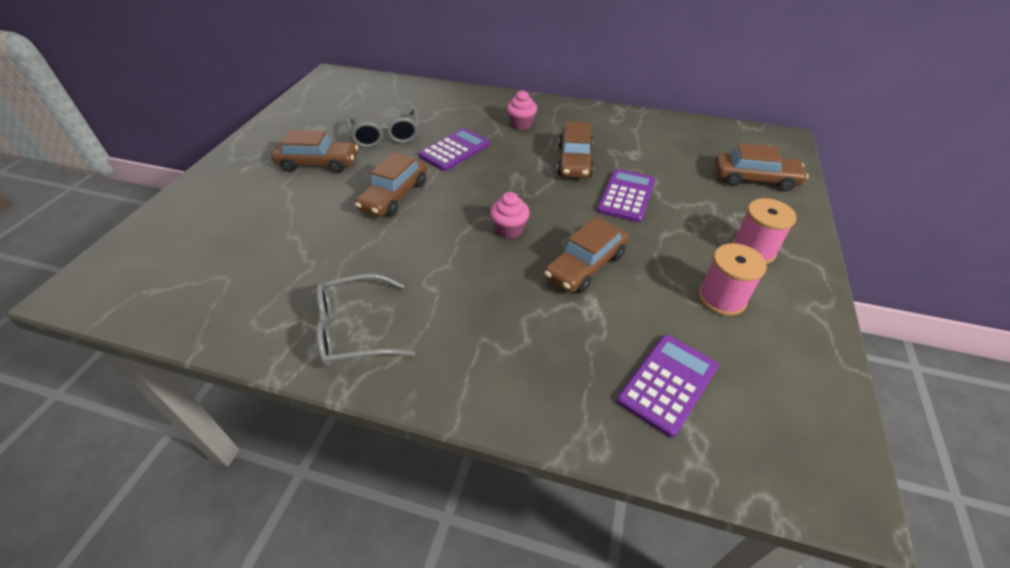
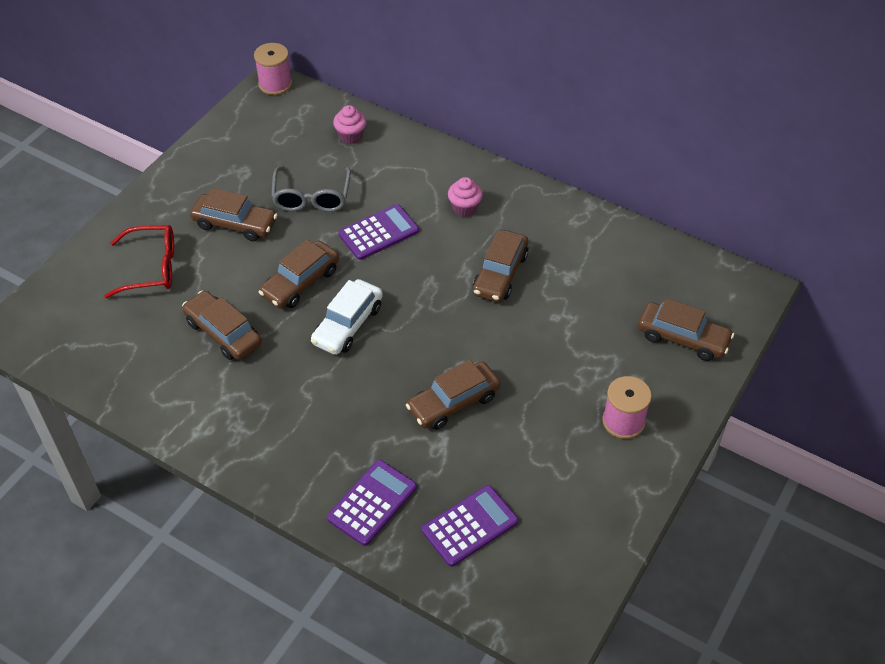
camera: 15 degrees right, 5 degrees up
(239, 208) = (152, 268): none -> red glasses
(325, 249) = (223, 333): none -> brown car
(354, 330) = (232, 420): grey glasses -> none
(452, 220) = (348, 325): none -> white car
(509, 230) = (398, 347): pink cupcake -> pink cupcake (351, 136)
(626, 196) = (532, 331): purple calculator -> purple calculator (372, 503)
(722, 298) = (561, 463): pink spool -> pink spool (275, 84)

